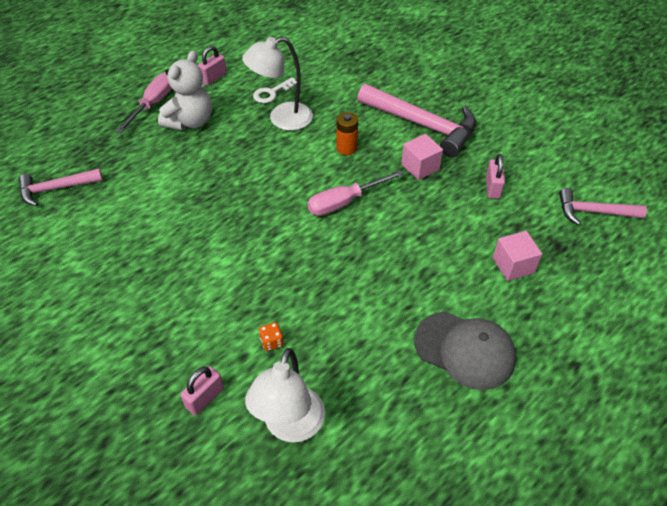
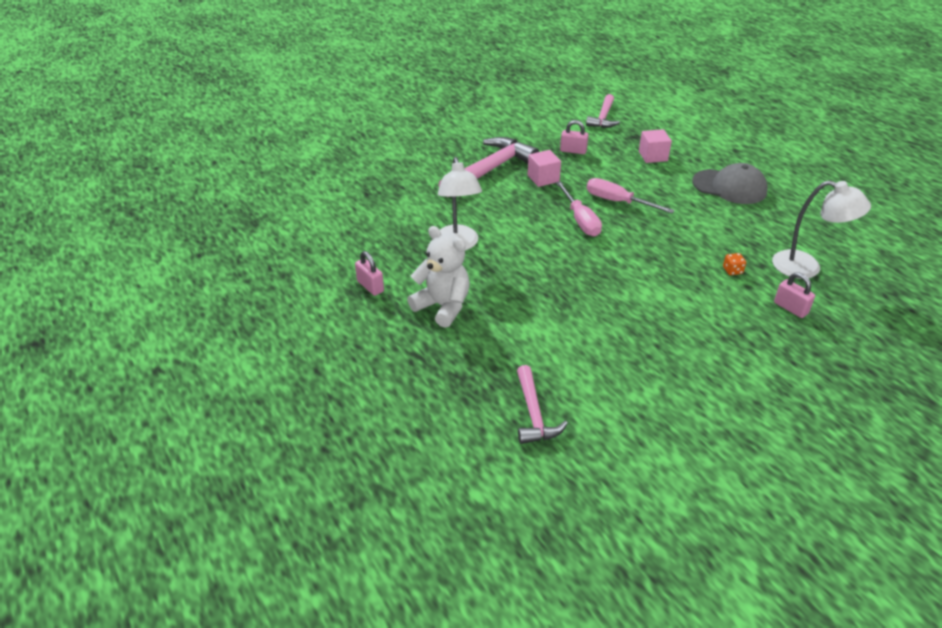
camera: 80 degrees left, 10 degrees down
(153, 104) = (401, 334): pink screwdriver -> pink screwdriver (617, 202)
(272, 93) = (413, 248): white key -> none
(346, 148) = (511, 212): orange battery -> none
(465, 350) = (729, 187): grey cap -> grey cap turned 75 degrees clockwise

